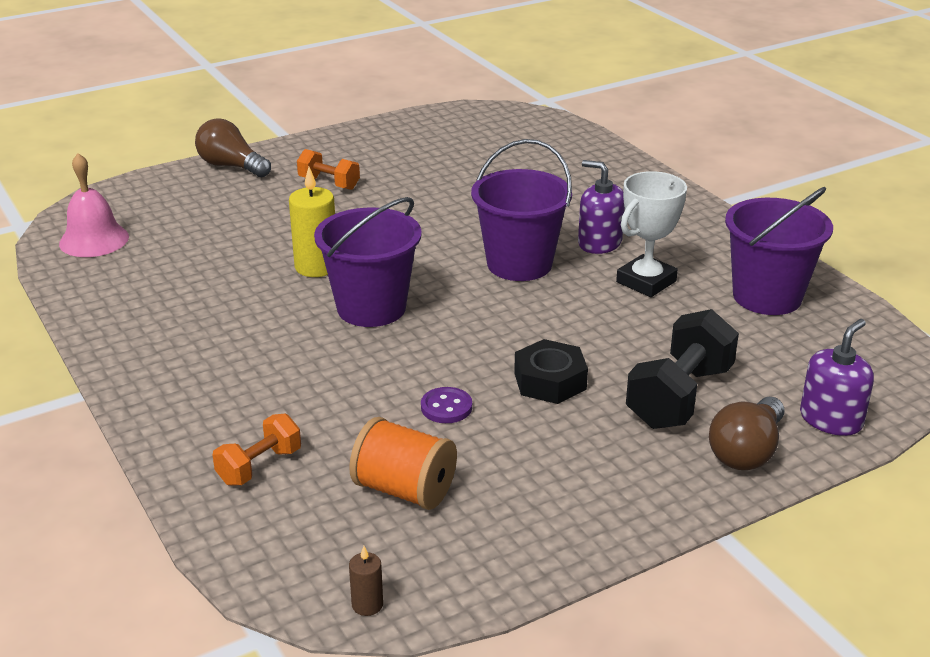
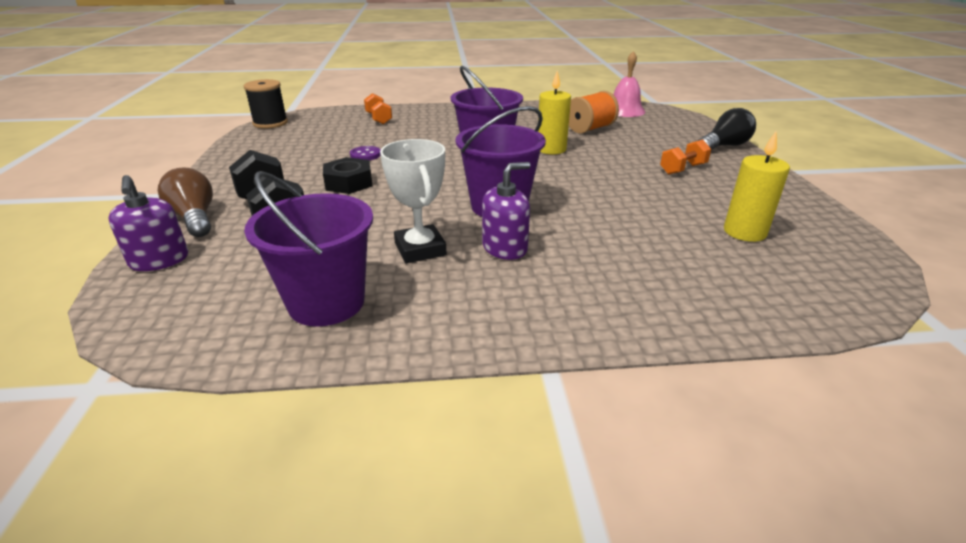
camera: 115 degrees right, 0 degrees up
(231, 166) = (724, 146): brown light bulb -> black light bulb
(367, 605) = (270, 123): brown candle -> black spool
(404, 490) = (320, 137): orange spool -> orange spool (590, 129)
(464, 151) = (744, 232): none -> yellow candle

